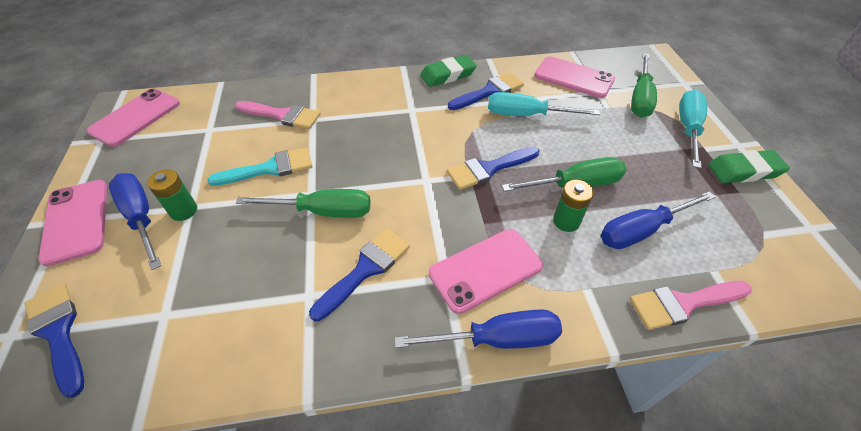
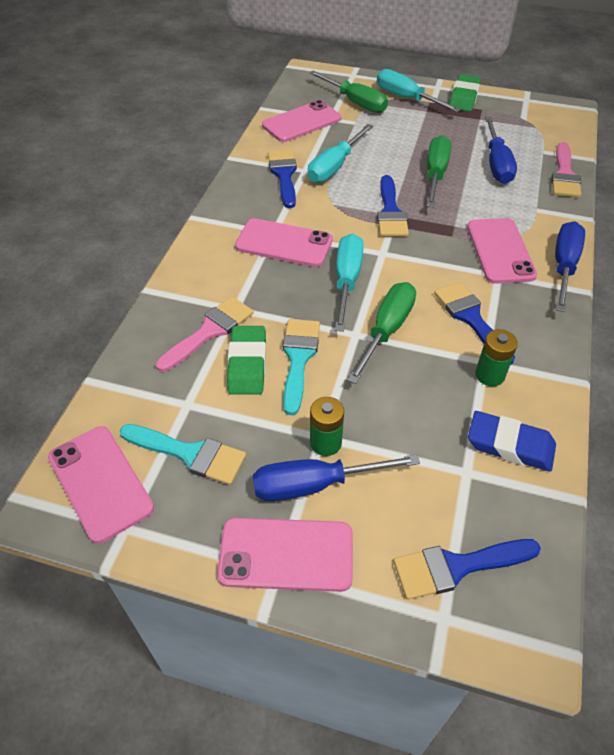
camera: 65 degrees left, 0 degrees up
(163, 146) = (190, 454): none -> turquoise brush
(201, 343) = (510, 445): none -> blue eraser
(375, 168) = (347, 280): none -> turquoise screwdriver
(401, 119) = (284, 243): none -> pink phone
(448, 75) = (235, 191): green eraser -> green eraser (247, 364)
(566, 221) = (471, 194): green battery -> green battery (490, 375)

